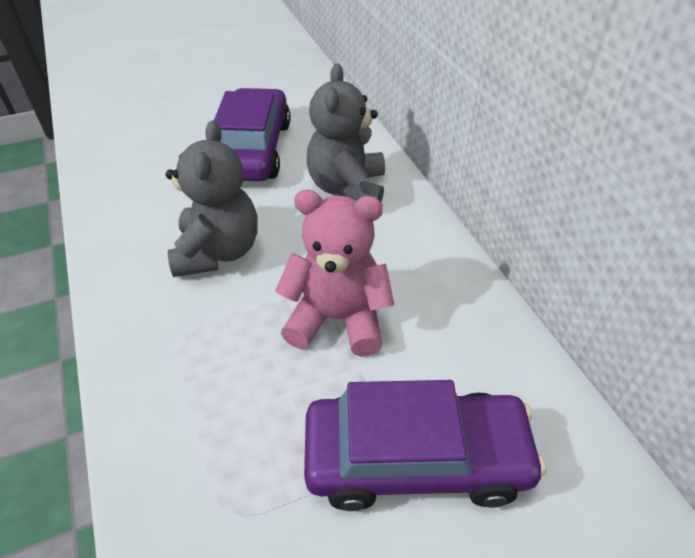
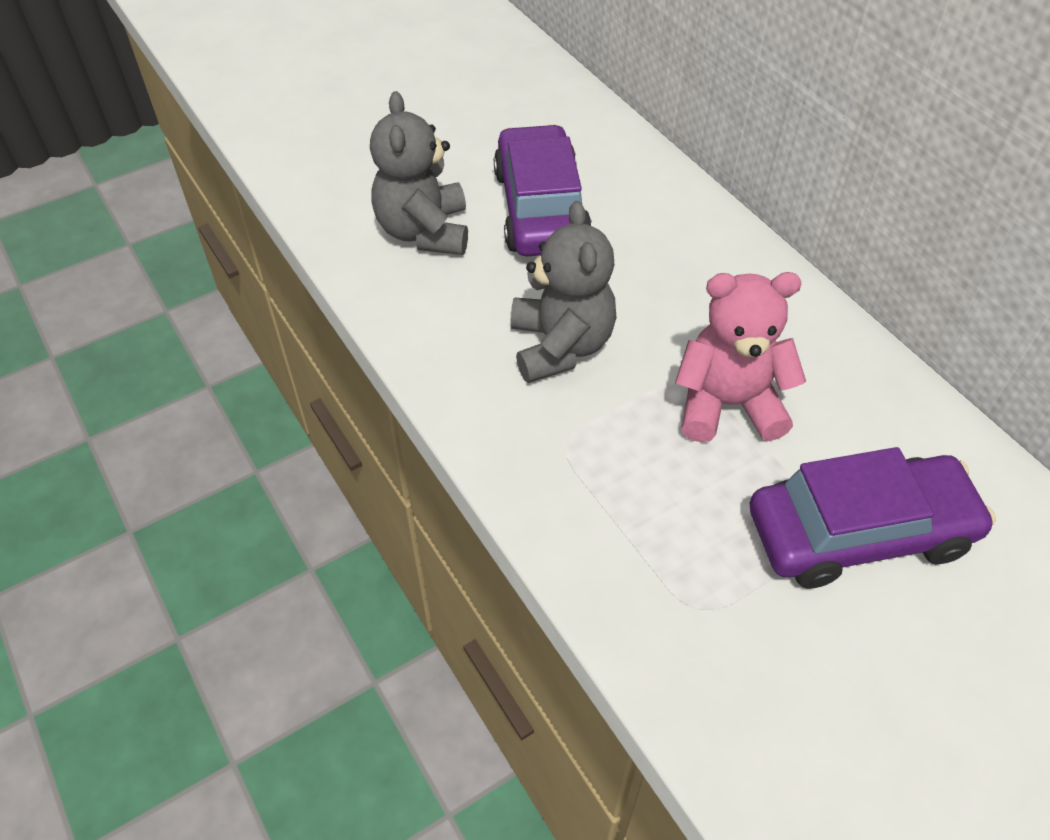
camera: 10 degrees left, 5 degrees up
(347, 188) = (678, 247): grey teddy bear -> grey teddy bear (424, 231)

